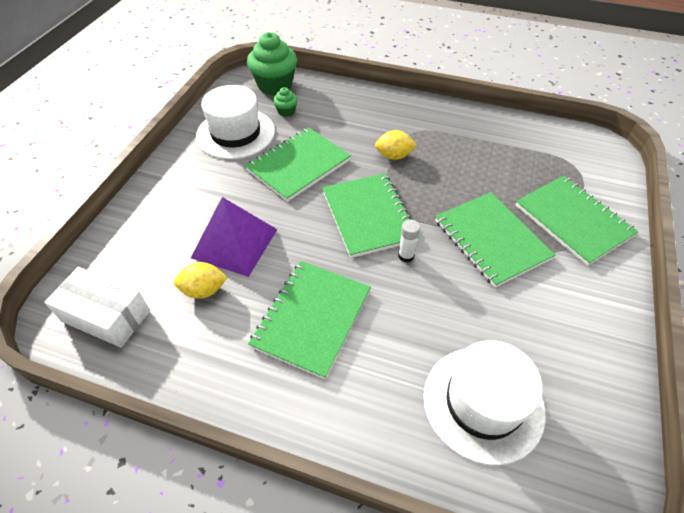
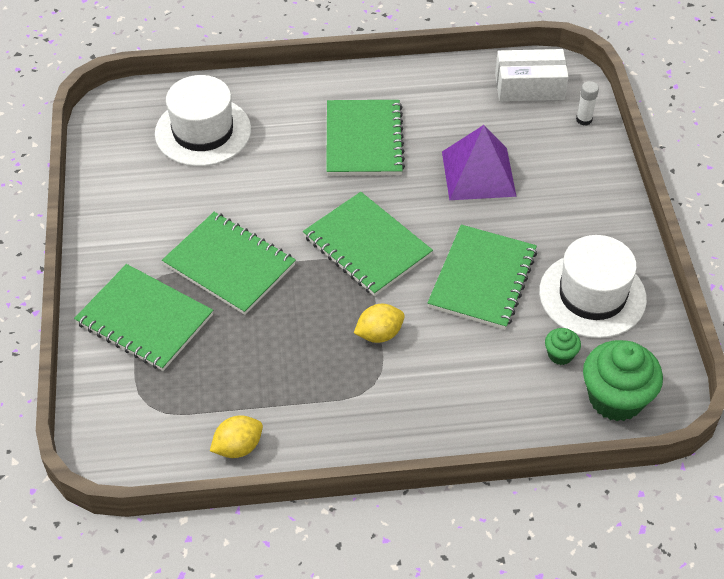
camera: 155 degrees right, 0 degrees up
(204, 290) = (470, 129): yellow lemon -> yellow lemon (238, 447)
(406, 256) = (309, 219): white glue stick -> white glue stick (584, 120)

